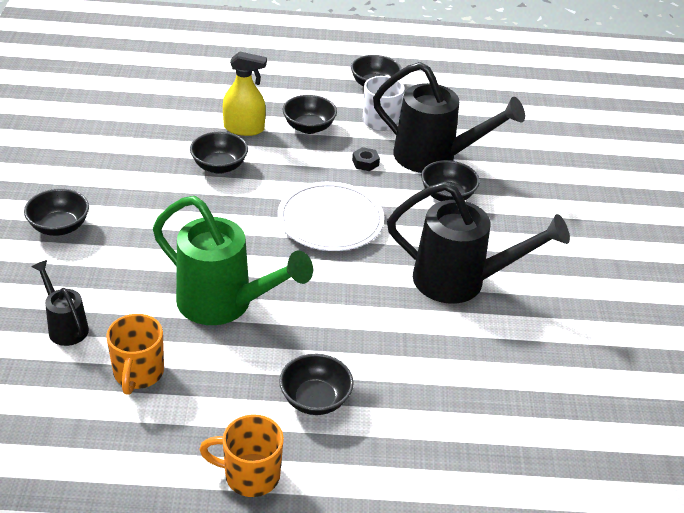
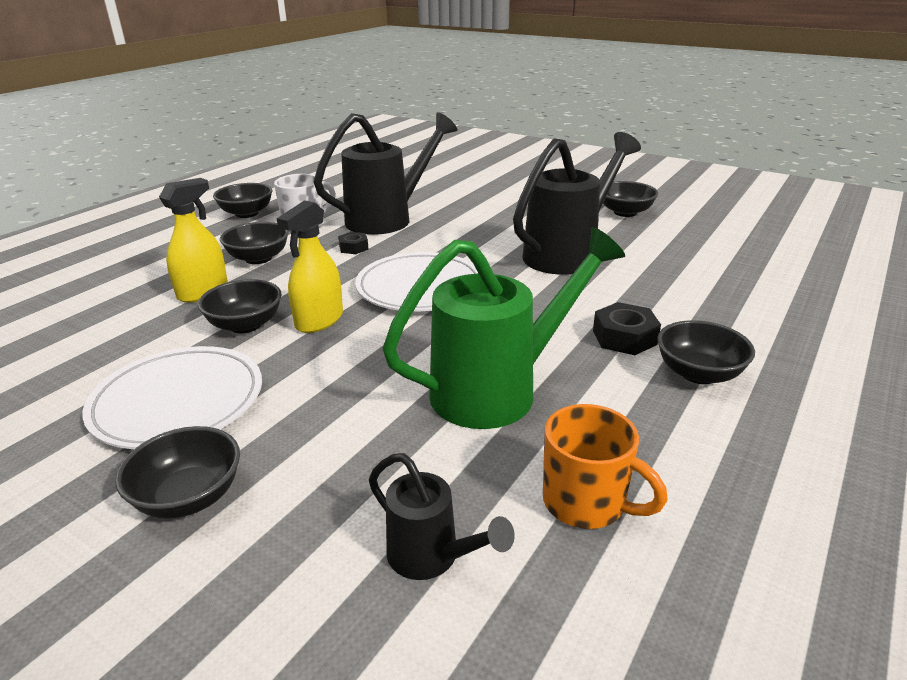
camera: 55 degrees left, 10 degrees down
(65, 326) = (431, 557): black watering can -> black watering can turned 135 degrees counterclockwise
(126, 183) = (178, 402): none -> white plate
(248, 194) = (319, 320): none -> yellow spray bottle
(250, 475) = (817, 456): orange mug -> none
(339, 349) = (624, 337): none -> black nut
(447, 195) = (446, 228): black bowl -> black bowl (625, 212)

